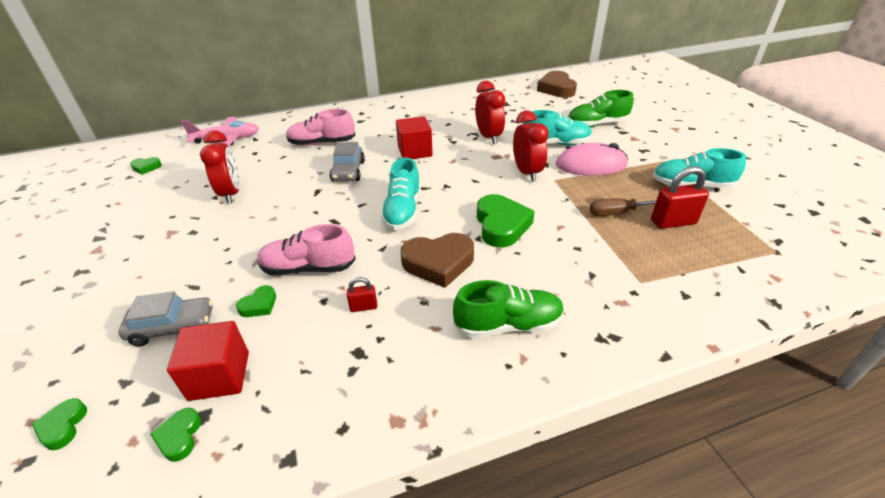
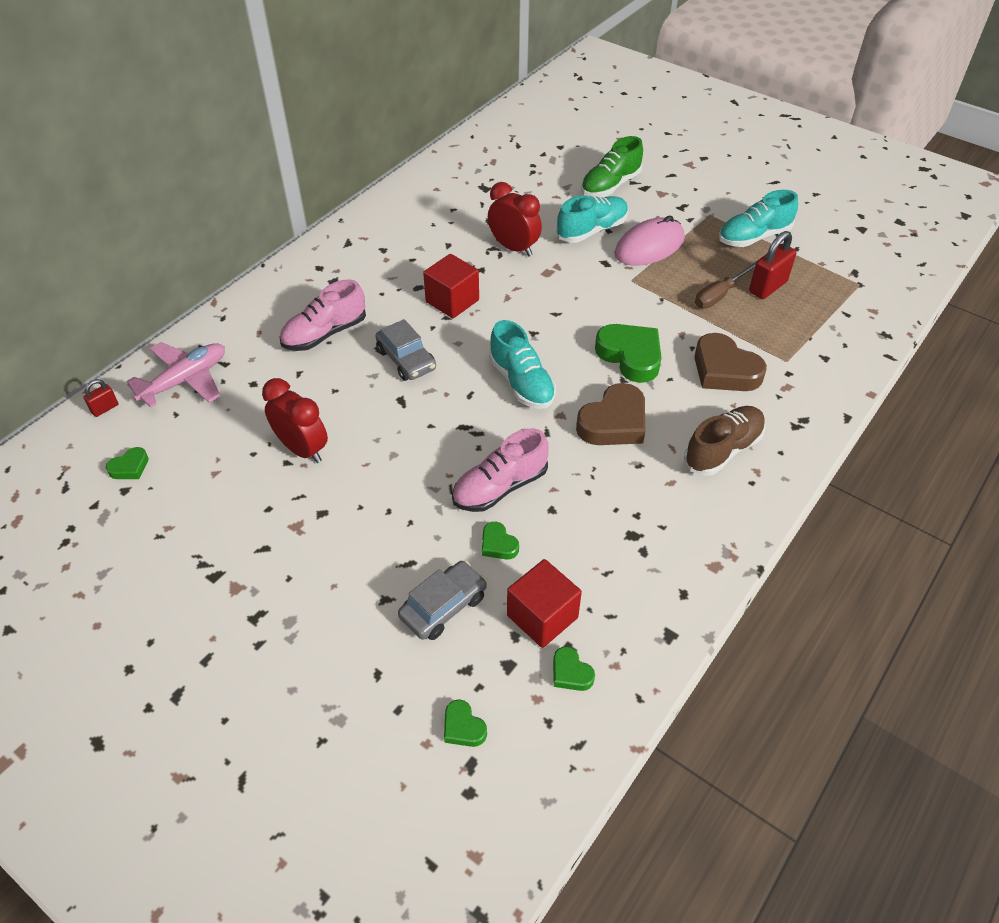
camera: 35 degrees left, 10 degrees up
(259, 305) = (498, 544): green heart -> green heart turned 135 degrees clockwise
(363, 307) = (594, 496): red padlock -> red padlock (105, 408)
(508, 325) = (723, 450): green shoe -> brown shoe
(527, 173) = (597, 282): red clock -> none
(556, 89) = (521, 143): brown heart -> brown heart (724, 370)

